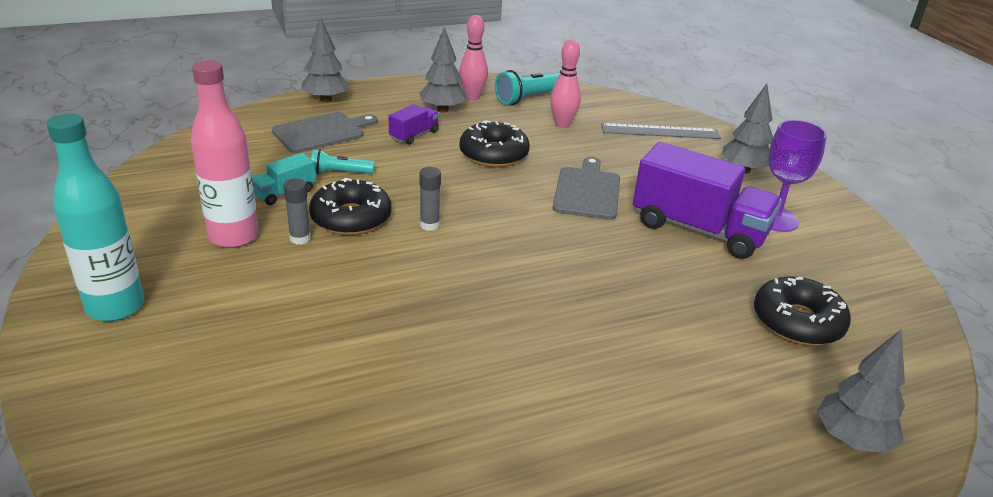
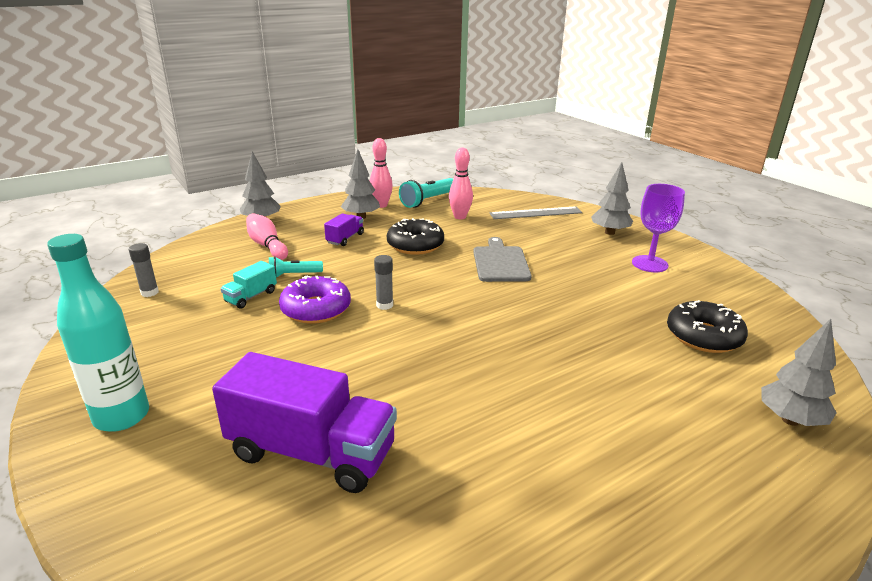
camera: 10 degrees left, 5 degrees down
(234, 236) = (216, 338): pink bottle -> none
(300, 238) = (277, 332): grey glue stick -> grey glue stick (149, 292)
(322, 132) = (267, 245): grey cutting board -> pink bowling pin
(351, 218) = (316, 309): black donut -> purple donut
(698, 229) = (597, 279): purple truck -> purple truck (312, 452)

